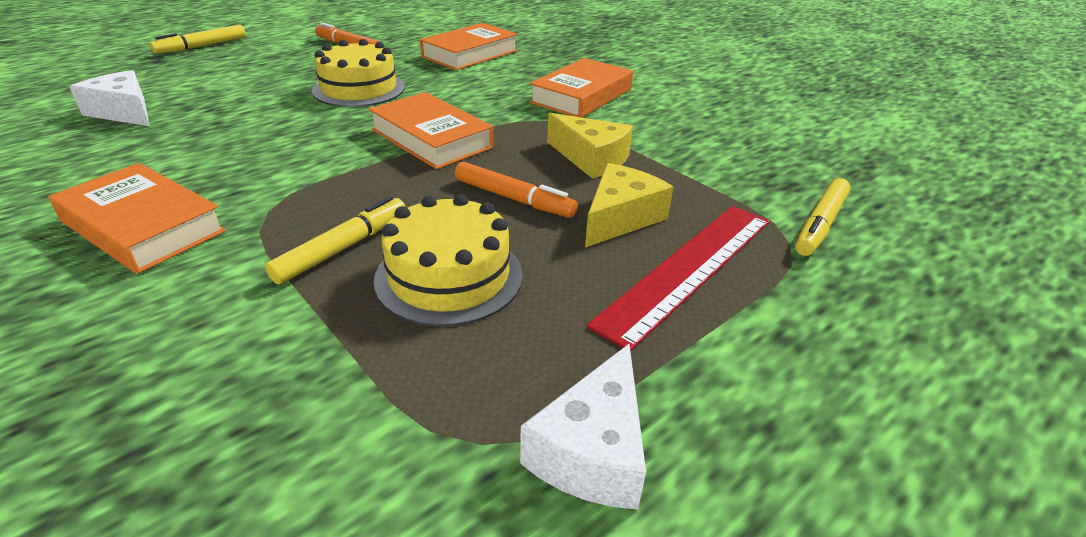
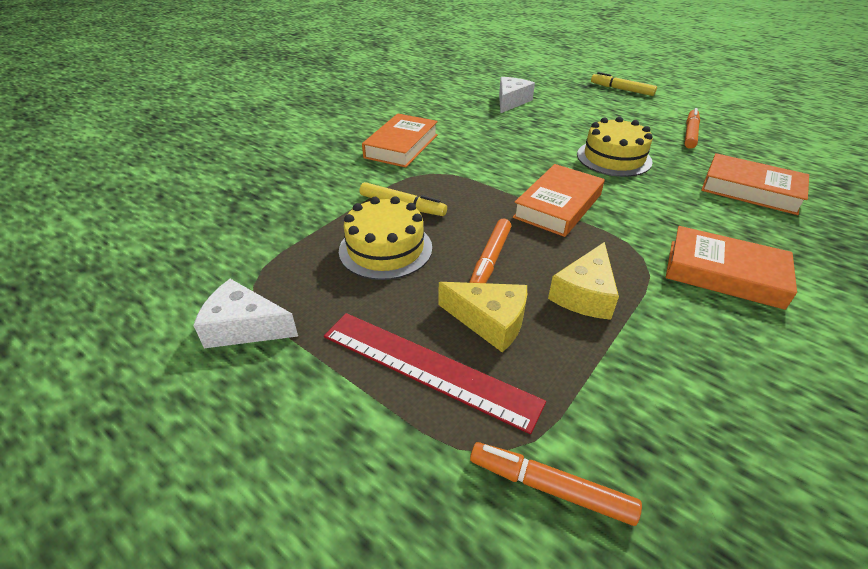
camera: 80 degrees right, 5 degrees up
(820, 224) = (550, 487): yellow marker -> orange marker

